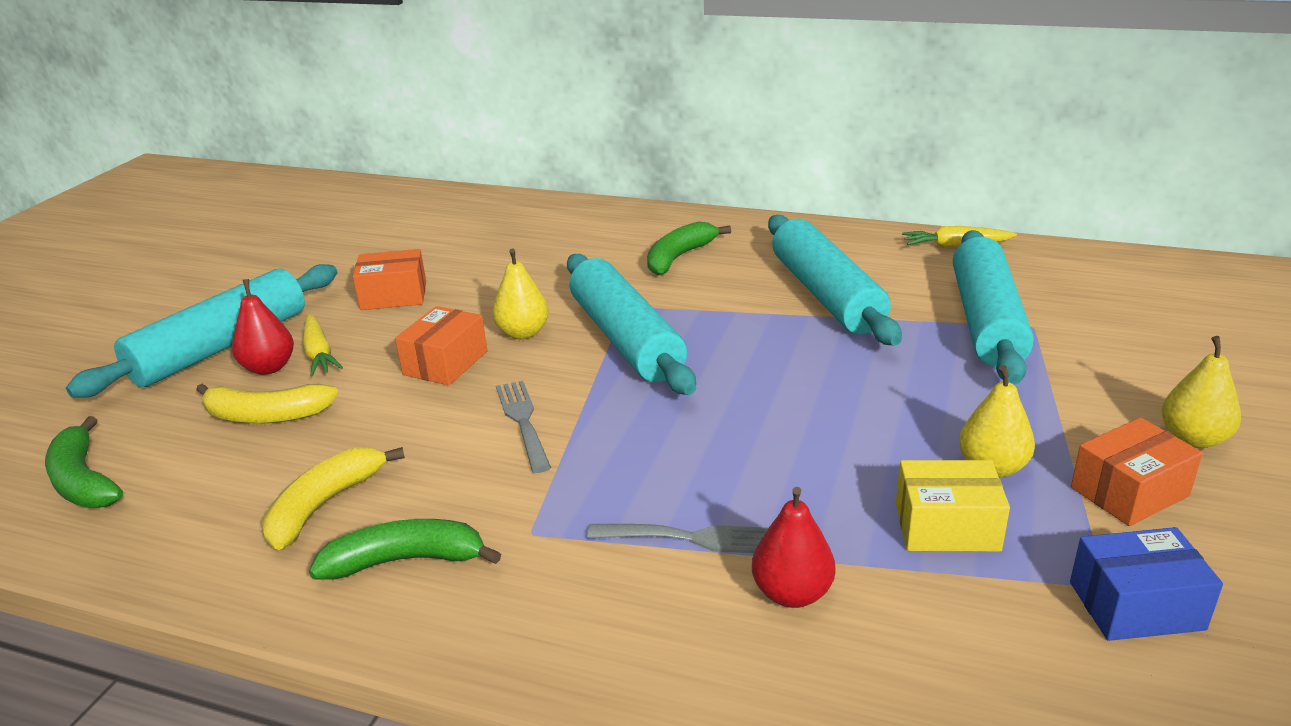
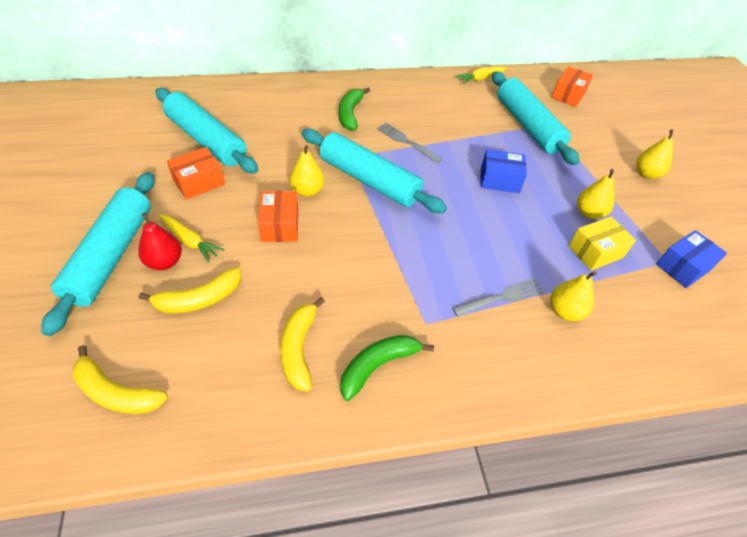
camera: 35 degrees left, 20 degrees up
(84, 480) = (116, 392): green banana -> yellow banana
(523, 421) = (361, 253): grey fork -> grey fork (406, 142)
(792, 593) = (565, 311): red pear -> yellow pear
(826, 295) = (446, 125): turquoise rolling pin -> turquoise rolling pin (206, 140)
(852, 383) = (499, 180): none -> blue box
(1129, 491) = (644, 209): orange box -> orange box (568, 95)

